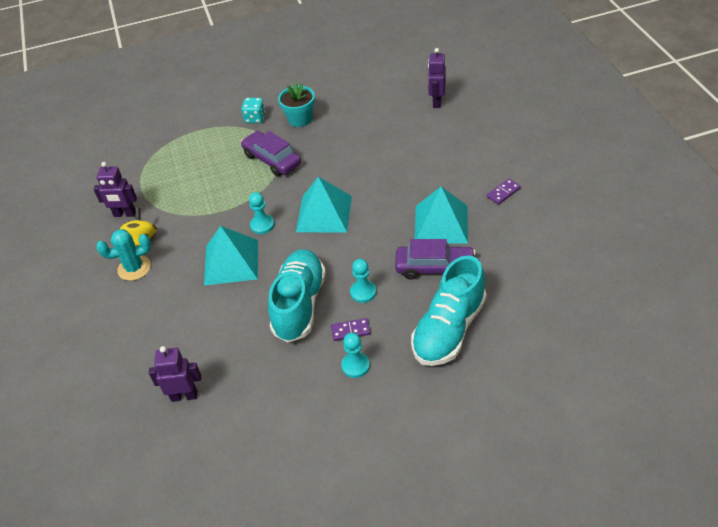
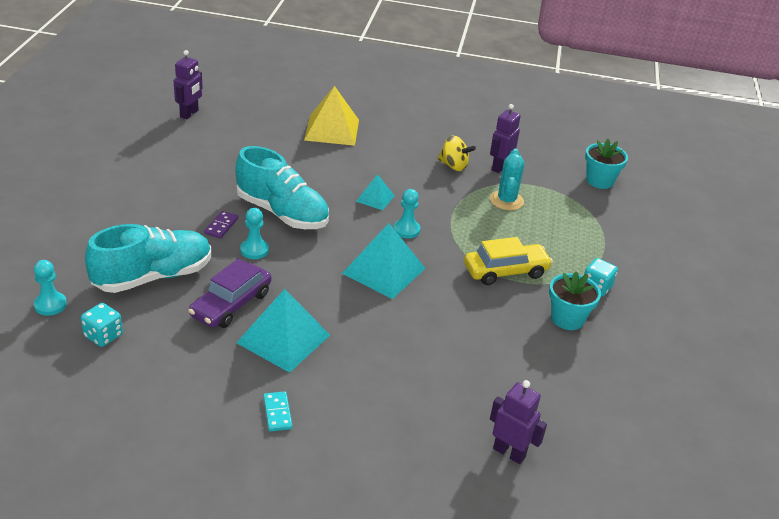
camera: 110 degrees right, 10 degrees down
(108, 157) = (599, 181): none -> turquoise flower pot
(131, 348) = (332, 130): none -> yellow pyramid
(134, 268) = (421, 153): turquoise cactus -> turquoise cactus (506, 201)
(184, 396) = (258, 137): purple robot -> purple robot (189, 114)
(231, 262) = (375, 198): turquoise pyramid -> turquoise pyramid, size x0.54
(272, 160) = (505, 271): purple car -> yellow car
(355, 366) = (184, 214): turquoise pawn -> turquoise pawn (50, 305)
(449, 329) = (153, 276): turquoise shoe -> turquoise shoe turned 90 degrees clockwise
(503, 192) = (277, 413): purple domino -> turquoise domino
(532, 312) = (103, 336): none -> turquoise dice

